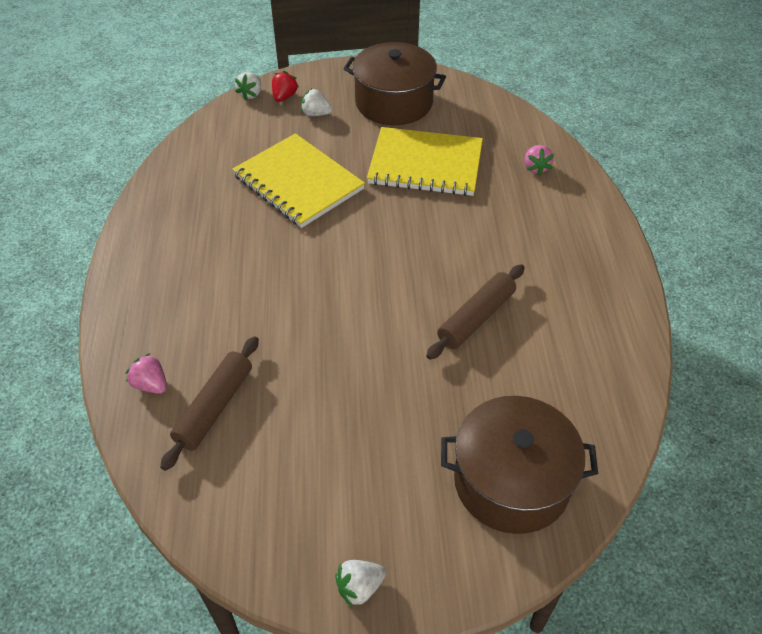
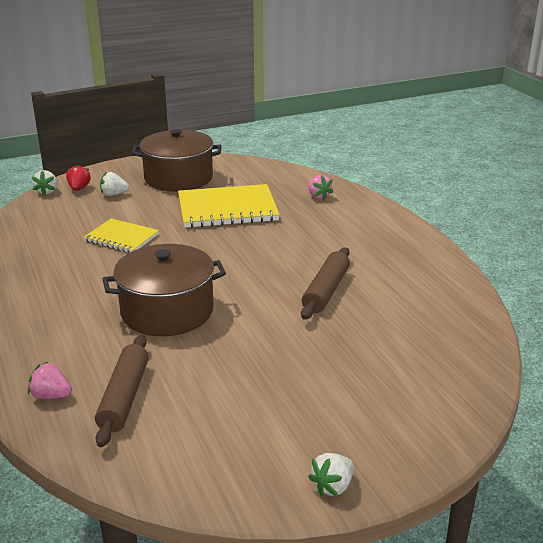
camera: 20 degrees left, 20 degrees down
(298, 182) = (121, 237): yellow notebook -> yellow notebook, size x0.60
(511, 481) = (418, 383): brown pot -> brown pot (167, 311)

